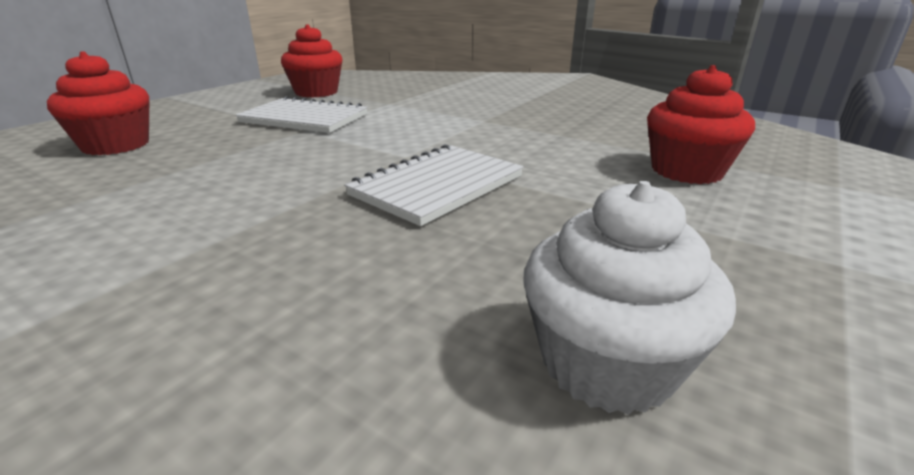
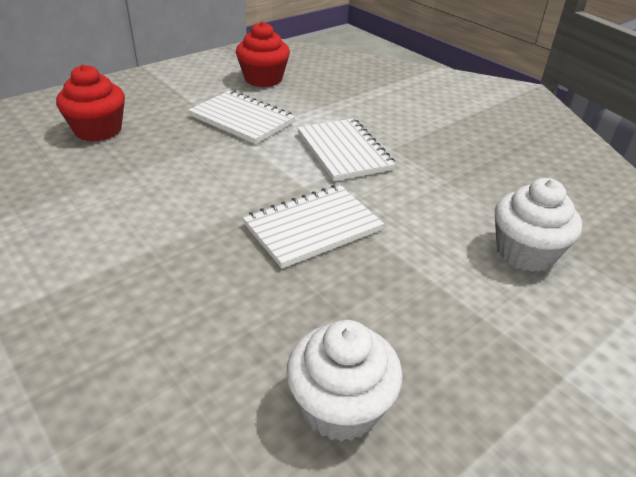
camera: 15 degrees right, 10 degrees up
(435, 127) = (344, 151): none -> white notebook
(686, 171) = (525, 252): red cupcake -> white cupcake

